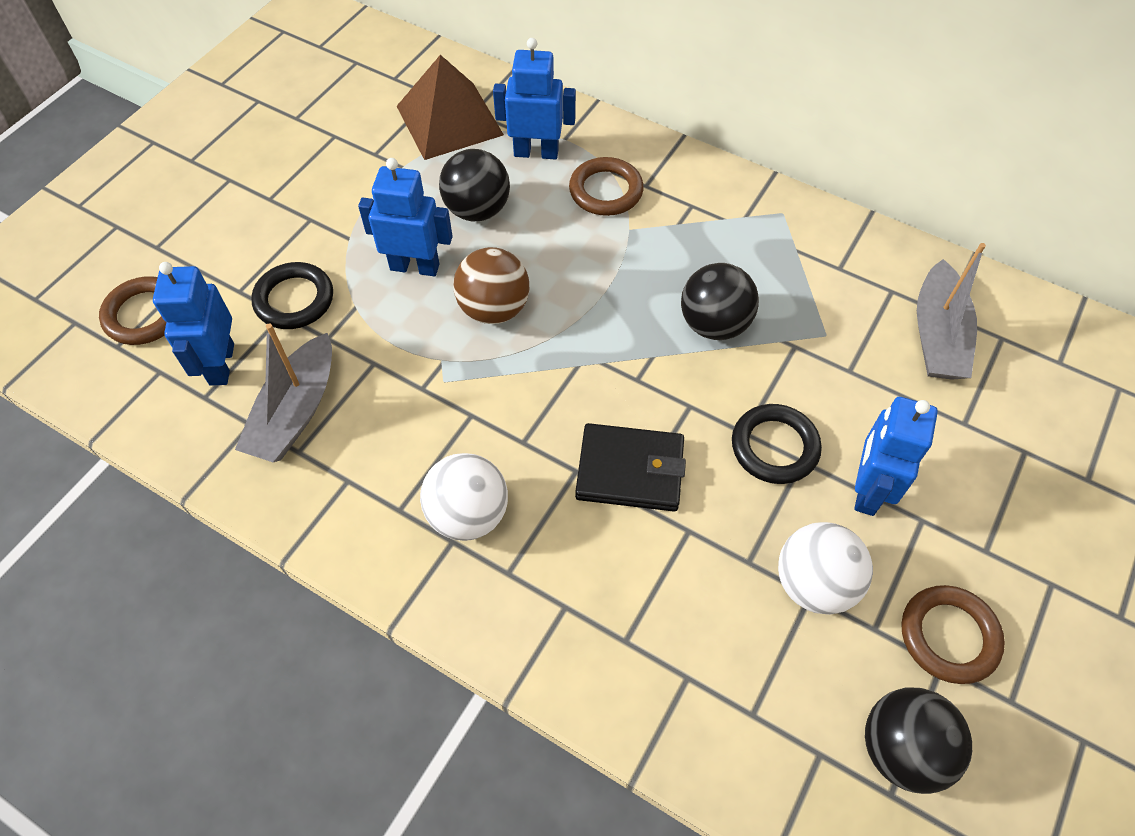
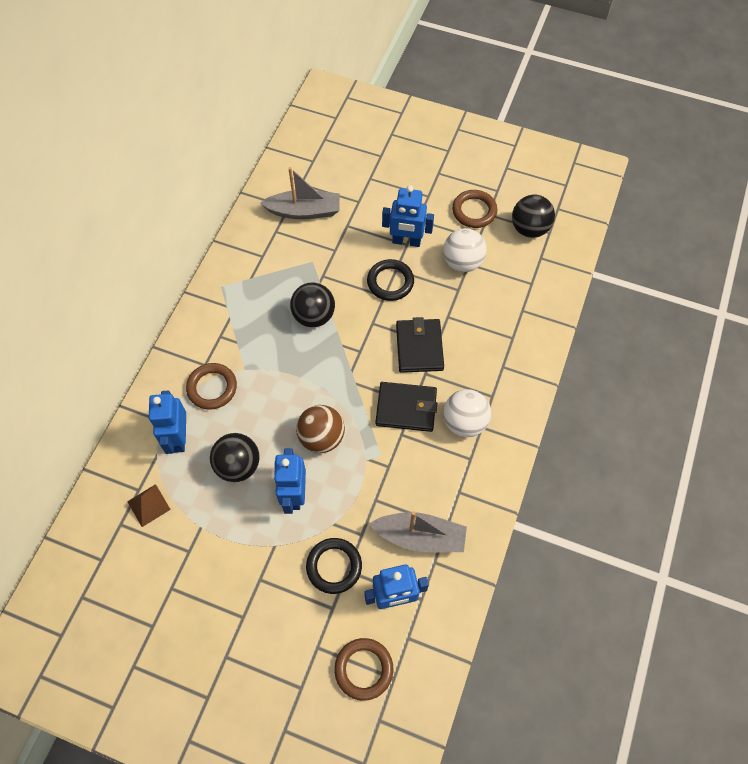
camera: 100 degrees left, 5 degrees up
(449, 120) = (148, 505): brown pyramid -> brown pyramid, size x0.50
(516, 429) = (406, 408): none -> black wallet

